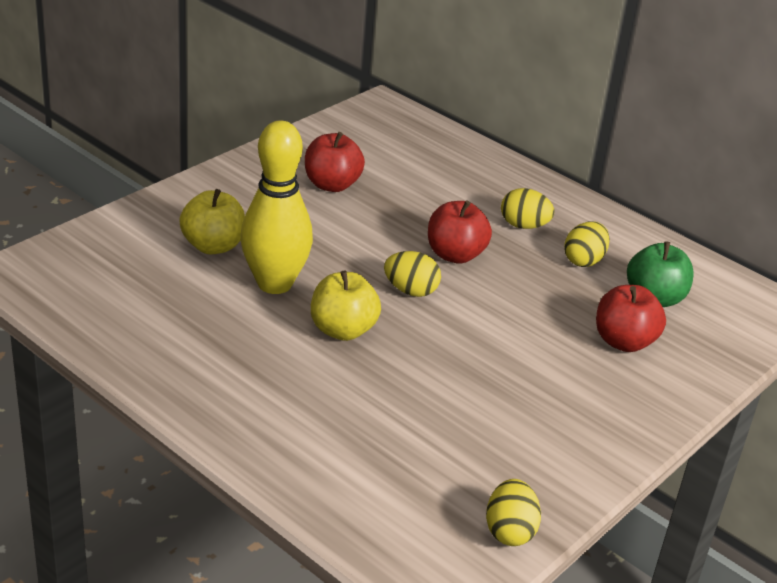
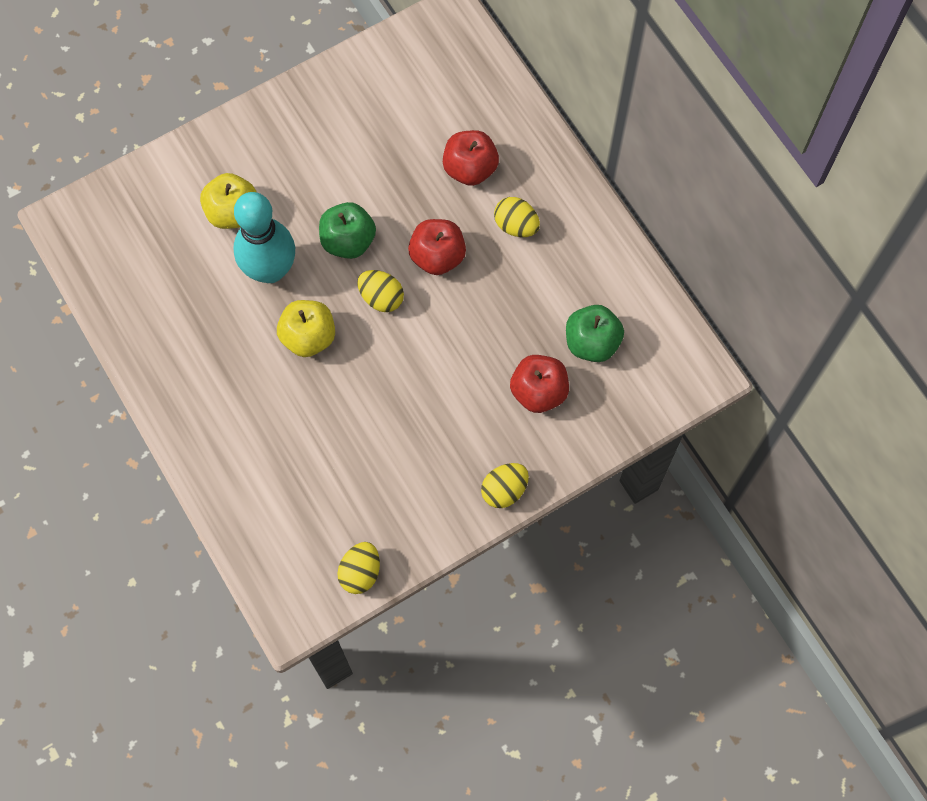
camera: 20 degrees right, 35 degrees up
(274, 283) = (270, 270): yellow bowling pin -> turquoise bowling pin
(332, 185) = (361, 140): red apple -> red apple (470, 168)
(353, 254) = (348, 241): none -> green apple
(584, 260) = (550, 282): yellow egg -> yellow egg (504, 490)

